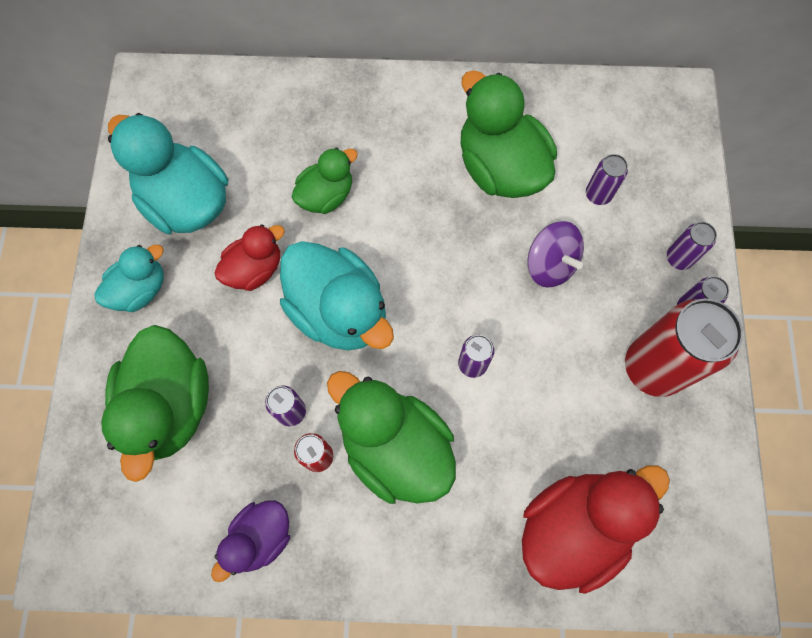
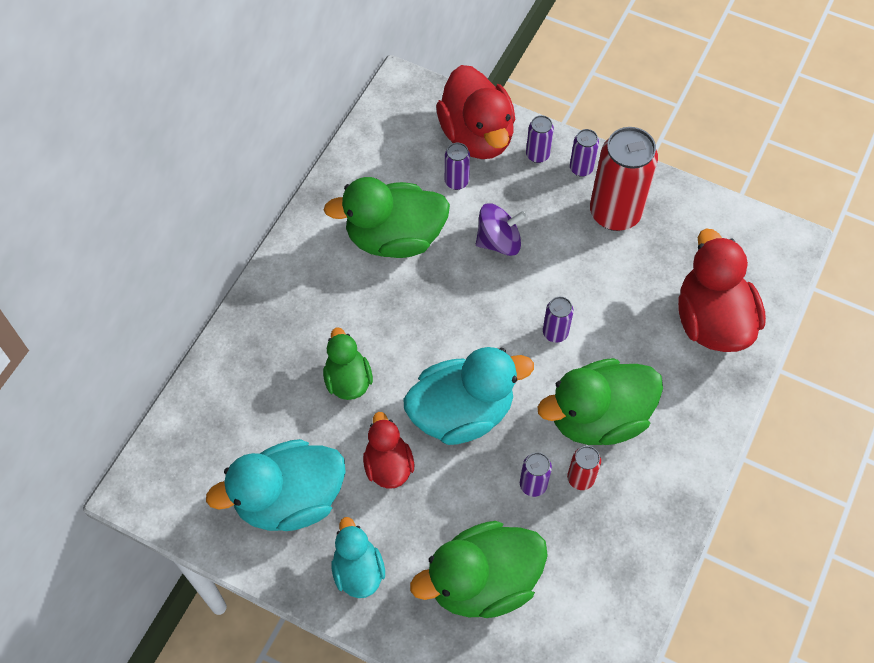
camera: 65 degrees left, 10 degrees down
(170, 405) = (483, 582): green duck -> green duck turned 135 degrees clockwise
(260, 537) = (629, 549): purple duck -> none
(665, 190) = (477, 136): none -> red duck

